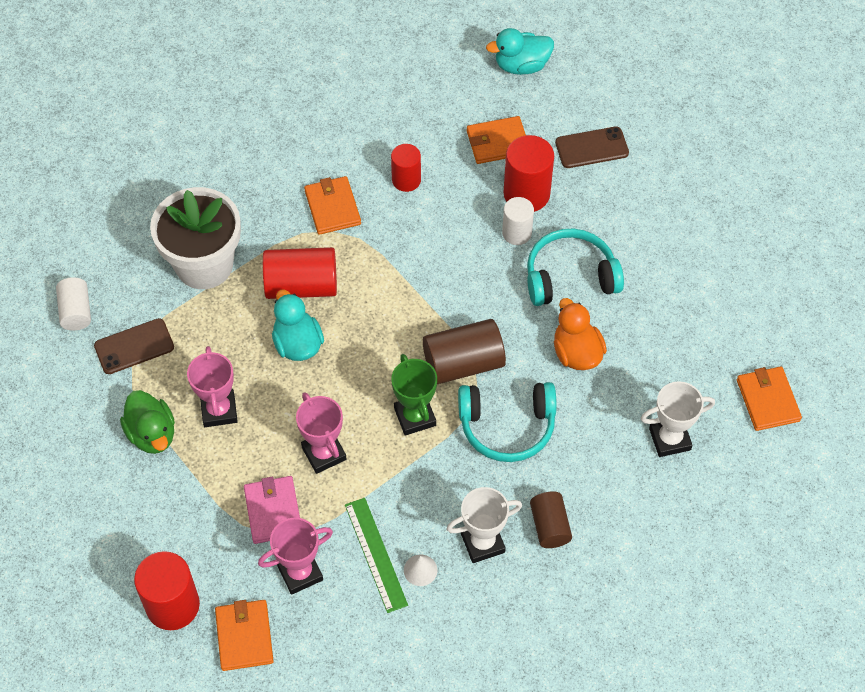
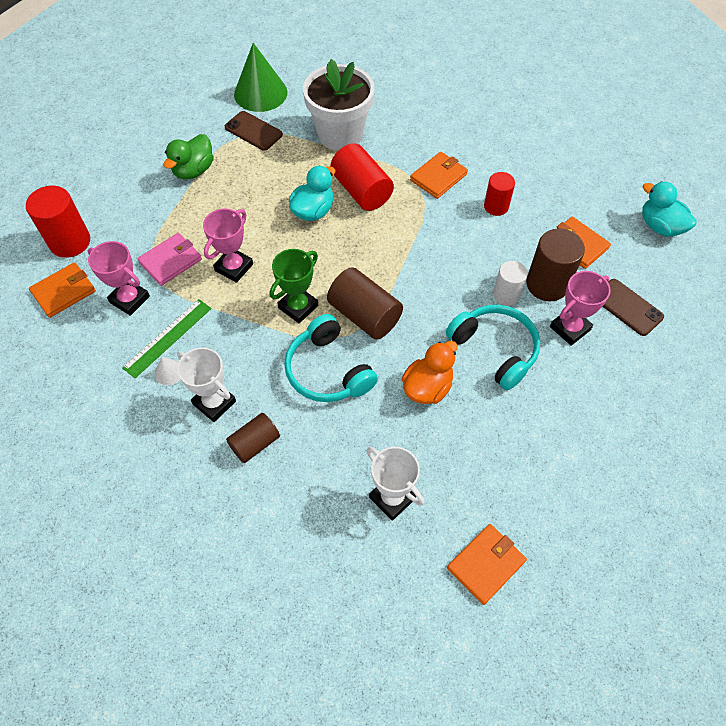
camera: 60 degrees right, 0 degrees up
(76, 311) = (260, 93): white cylinder -> green cone
(219, 410) = (233, 195): pink trophy -> pink trophy (570, 328)
(526, 194) = (547, 284): red cylinder -> brown cylinder

